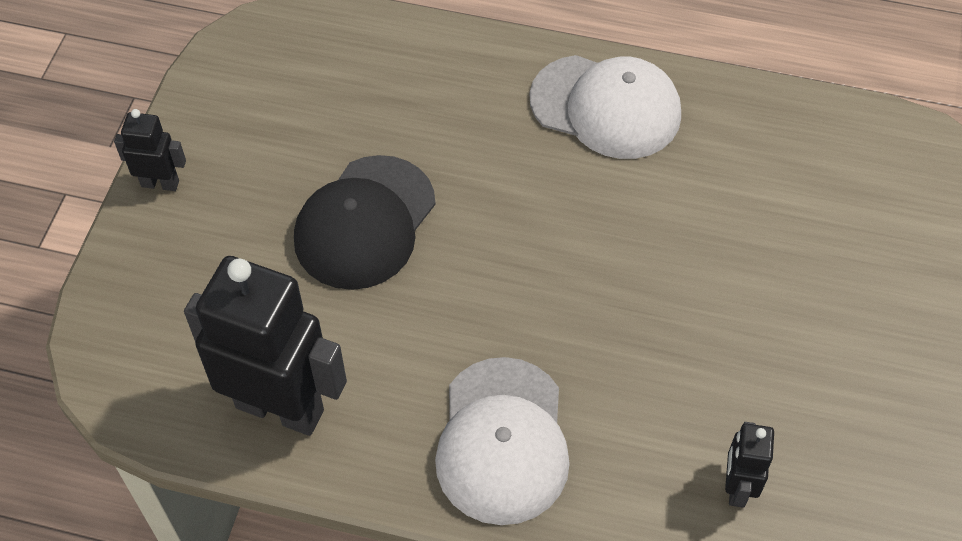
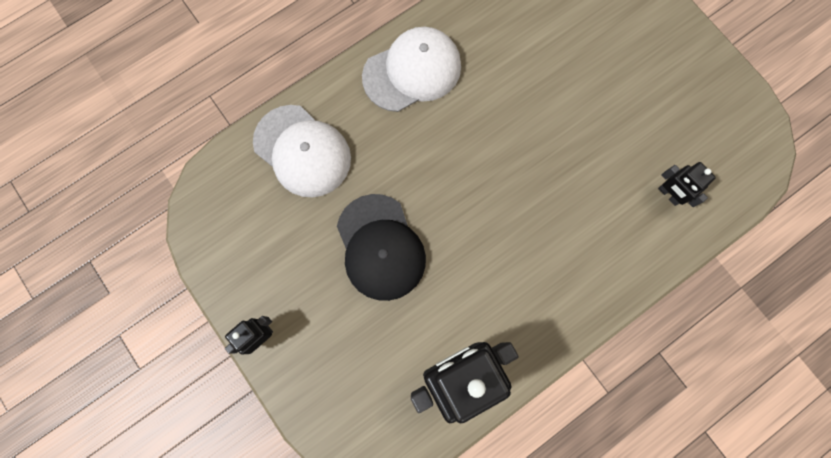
camera: 50 degrees left, 20 degrees up
(502, 441) = (562, 280): white cap -> white cap (302, 151)

